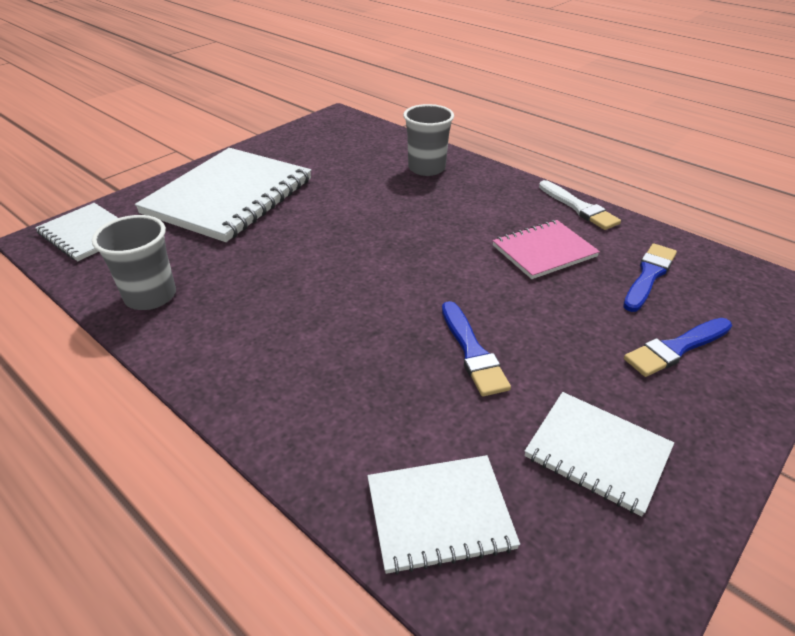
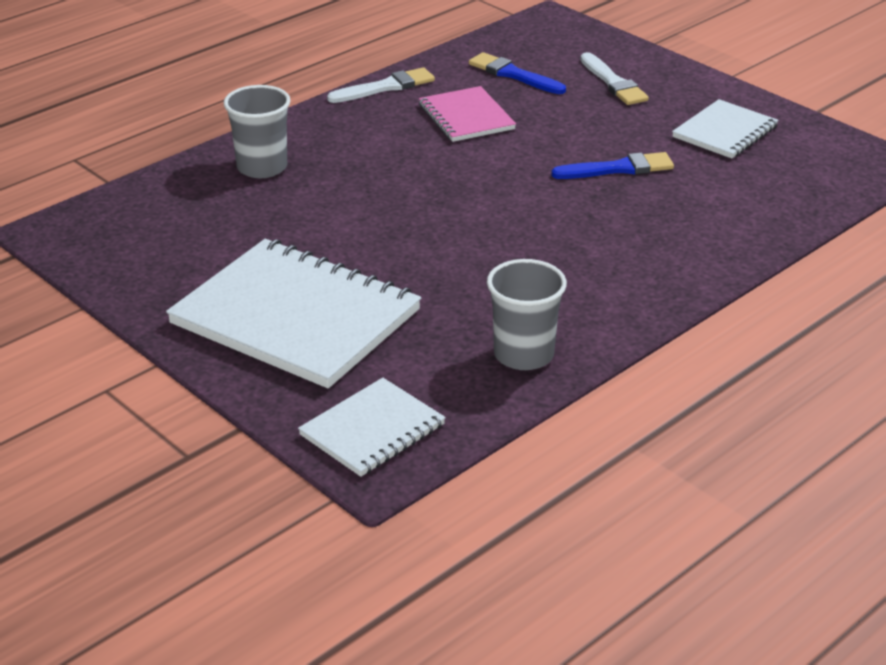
camera: 85 degrees left, 5 degrees down
(439, 514) = (786, 196): white notebook -> none
(676, 348) = (613, 83): blue brush -> white brush

